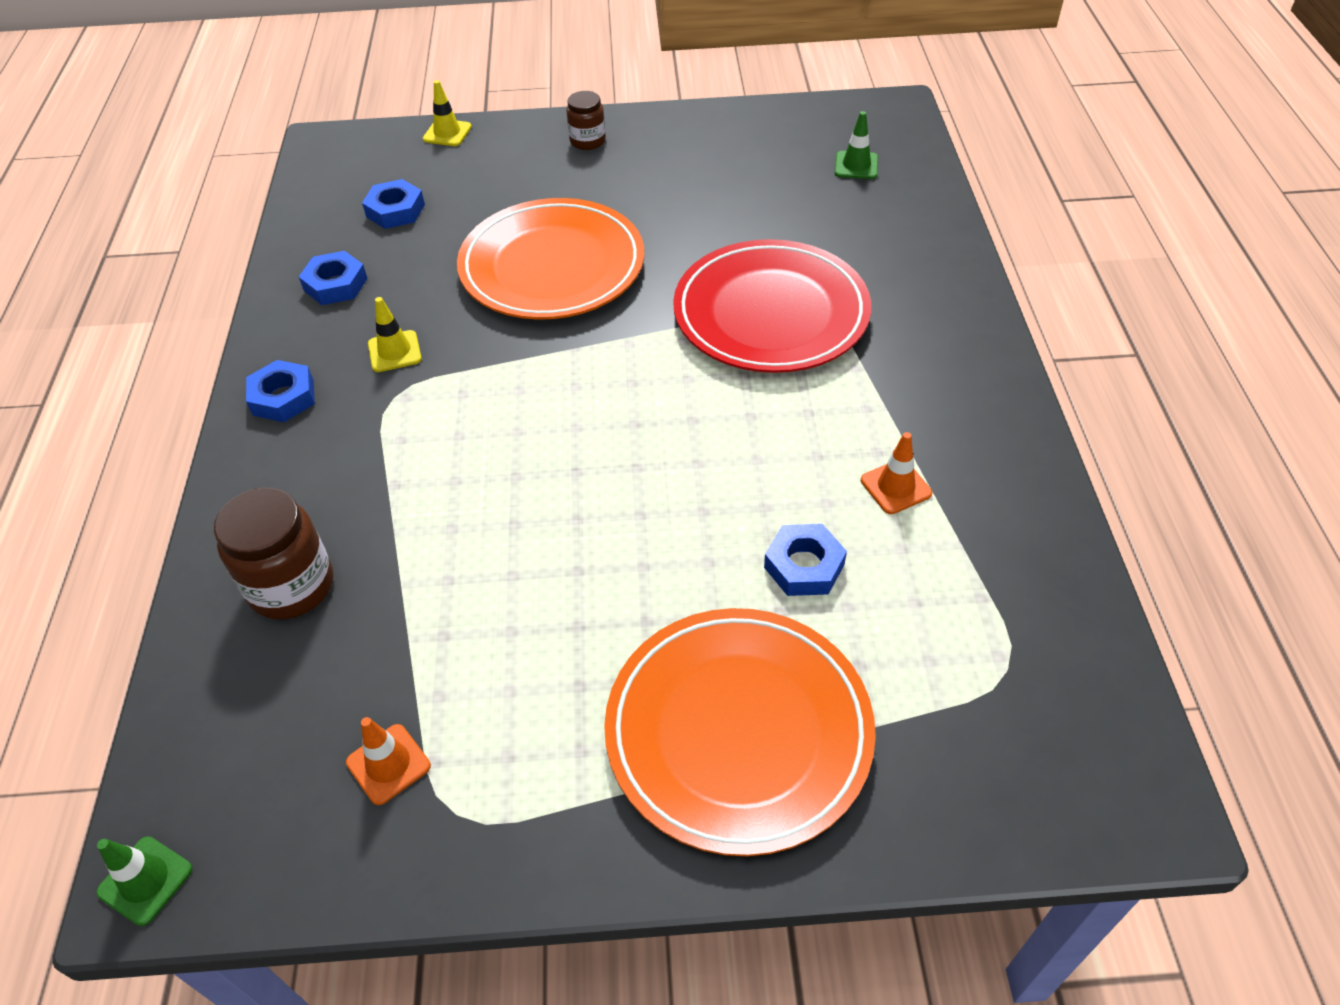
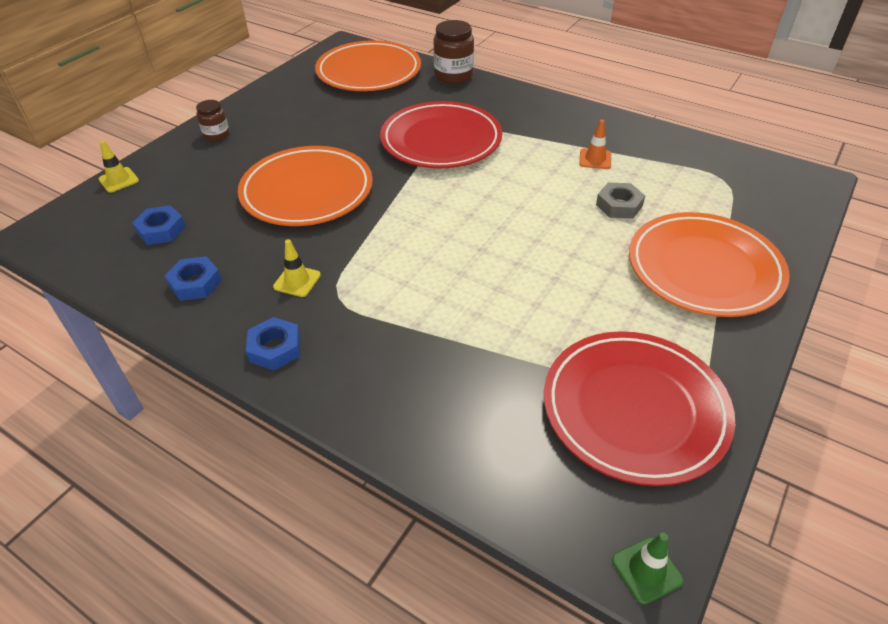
camera: 55 degrees left, 5 degrees down
(291, 586) = (455, 405): brown jar -> brown jar (453, 76)
(388, 764) = (634, 409): orange traffic cone -> red plate
(804, 566) = (619, 205): blue nut -> grey nut
(856, 165) = (369, 72): green traffic cone -> orange plate

